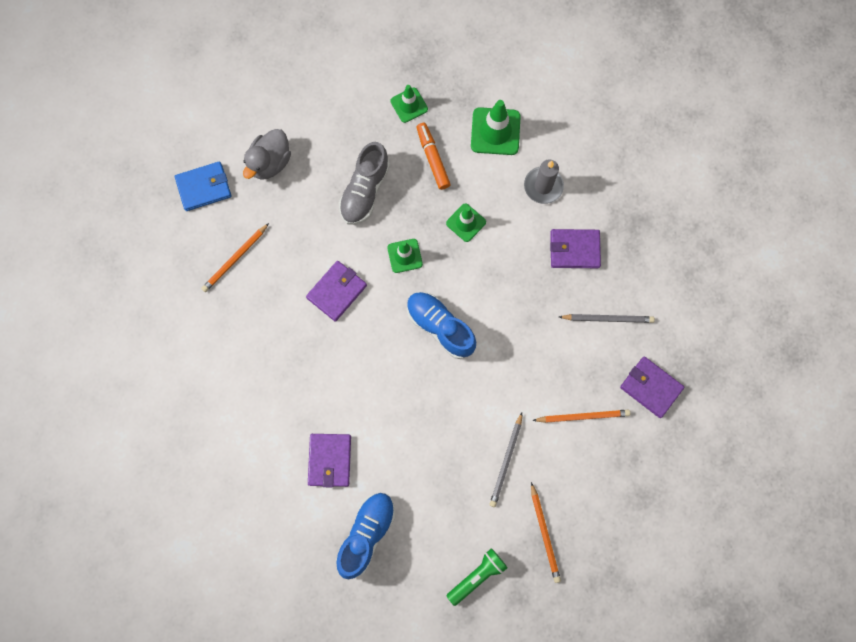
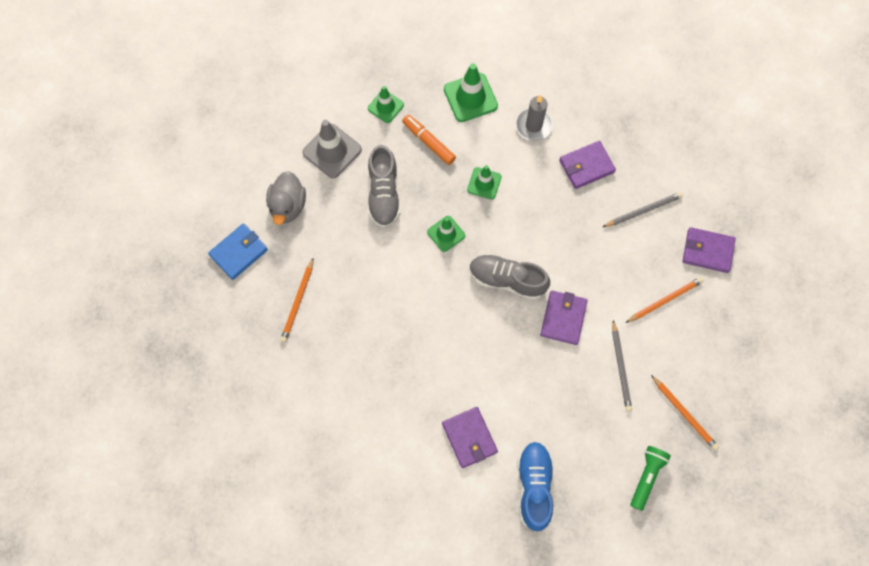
camera: 25 degrees left, 5 degrees down
(336, 291) = (402, 290): purple wallet -> purple wallet (563, 318)
(337, 127) = (332, 151): none -> grey traffic cone
(440, 327) = (507, 280): blue shoe -> grey shoe

